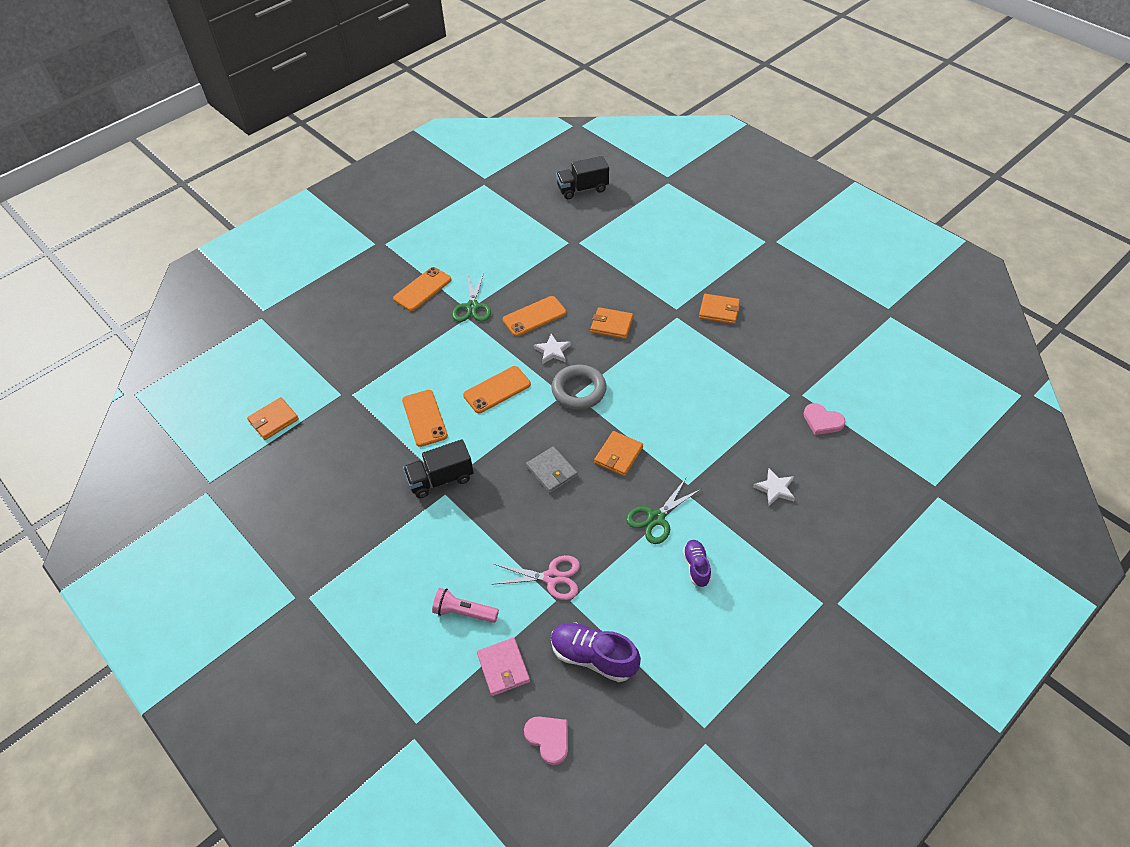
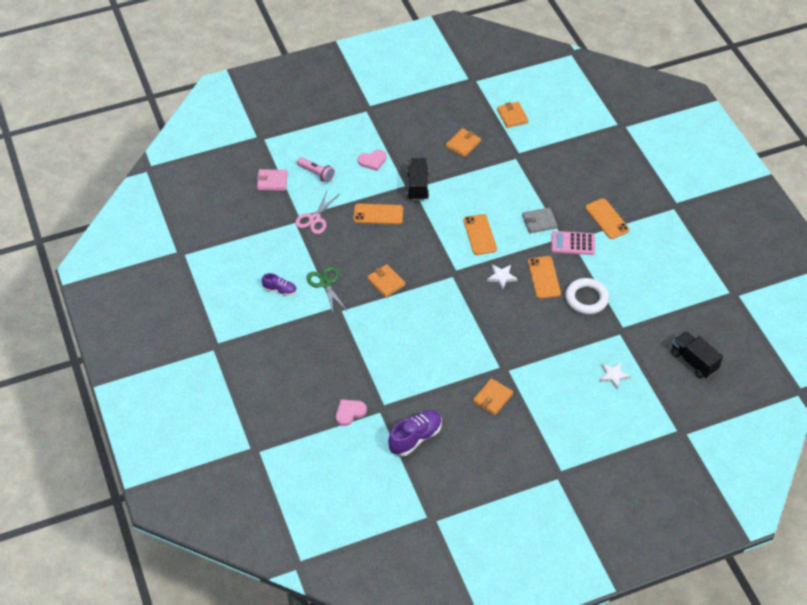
camera: 110 degrees right, 0 degrees up
(424, 418) = (474, 190): orange phone -> orange phone (378, 214)
(464, 612) = (316, 173): pink flashlight -> pink flashlight turned 90 degrees clockwise
(472, 307) = (573, 243): green scissors -> pink calculator
(546, 276) = (586, 298): none -> white ring
(548, 738) = (221, 188): pink heart -> pink heart (372, 161)
(551, 471) = (392, 243): grey wallet -> grey wallet (539, 222)
(579, 390) = (455, 280): grey ring -> none
(582, 189) = (693, 361): black truck -> black truck turned 45 degrees counterclockwise
(593, 657) = (254, 221): purple shoe -> purple shoe (415, 438)
(611, 325) = (511, 322): orange wallet -> orange wallet (463, 144)
(775, 488) = (310, 357): white star -> white star (613, 376)

